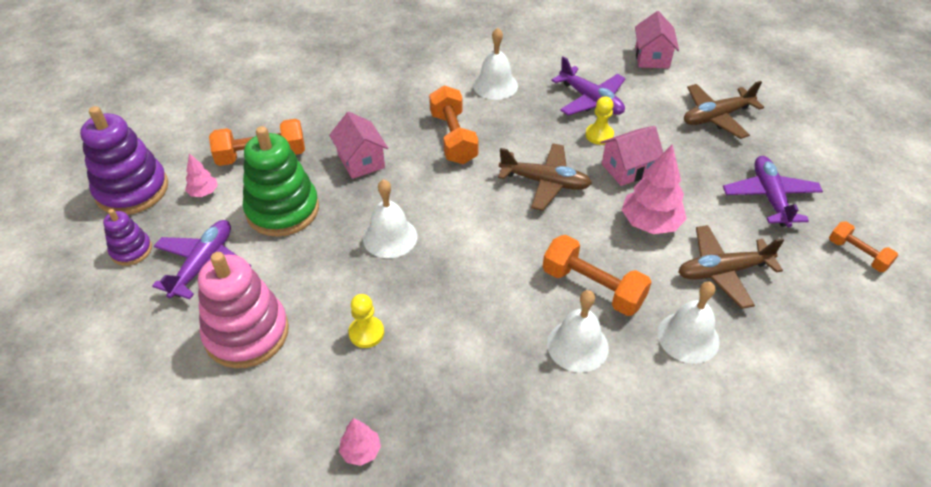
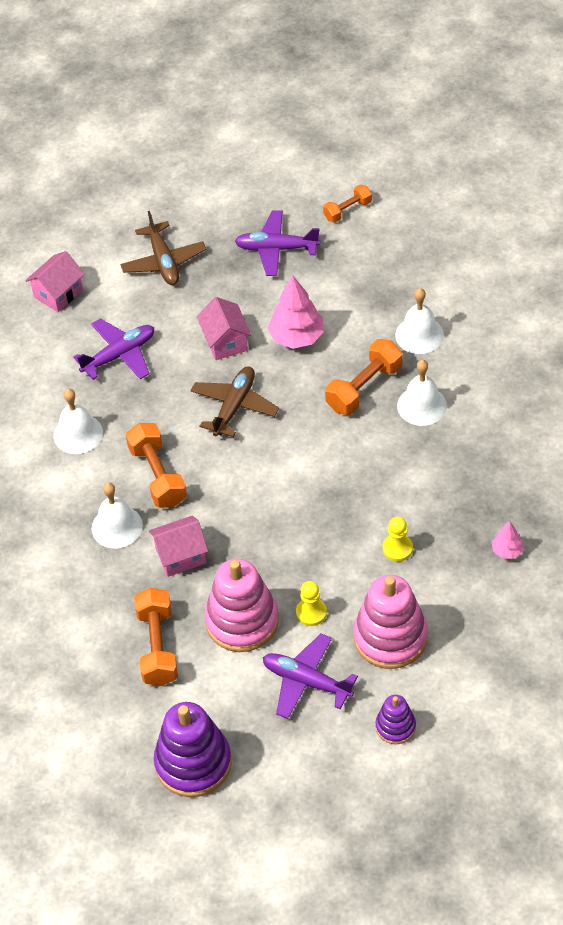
camera: 80 degrees left, 5 degrees up
(131, 250) = (281, 747): purple stacking toy -> purple stacking toy (395, 726)
(204, 192) = (207, 694): pink tree -> none
(282, 210) = (242, 621): green stacking toy -> pink stacking toy
(390, 237) = (289, 531): white bell -> white bell (117, 526)
(453, 138) = (158, 475): orange dumbbell -> orange dumbbell turned 75 degrees clockwise
(599, 135) = (174, 356): yellow pawn -> yellow pawn (311, 612)
(652, 57) = (58, 293): pink house -> pink house turned 60 degrees counterclockwise
(723, 271) = (356, 299): brown plane -> none

